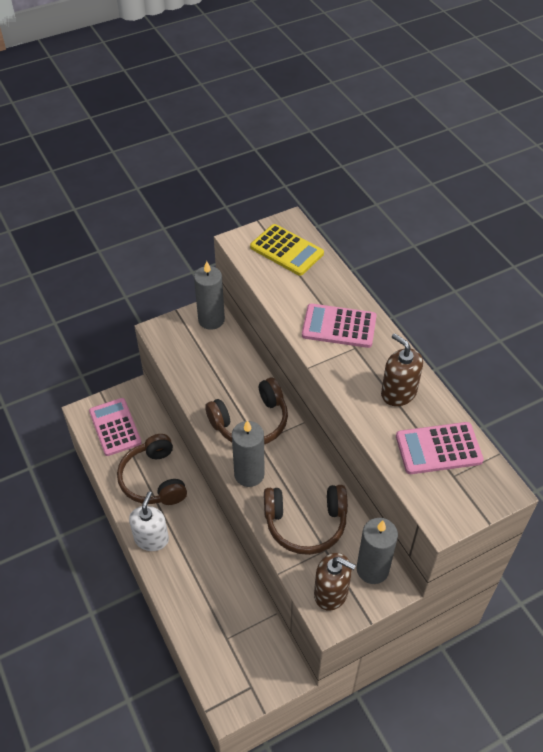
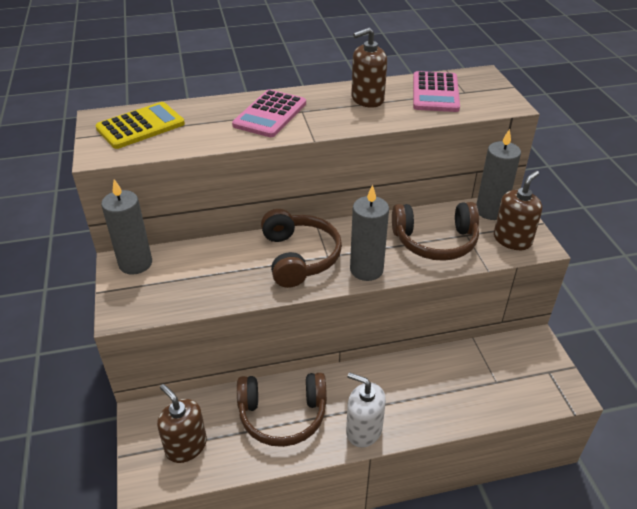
camera: 75 degrees left, 10 degrees down
(115, 427) = (186, 446): pink calculator -> brown soap dispenser
(305, 523) = (435, 241): brown headphones -> brown headphones turned 75 degrees clockwise

